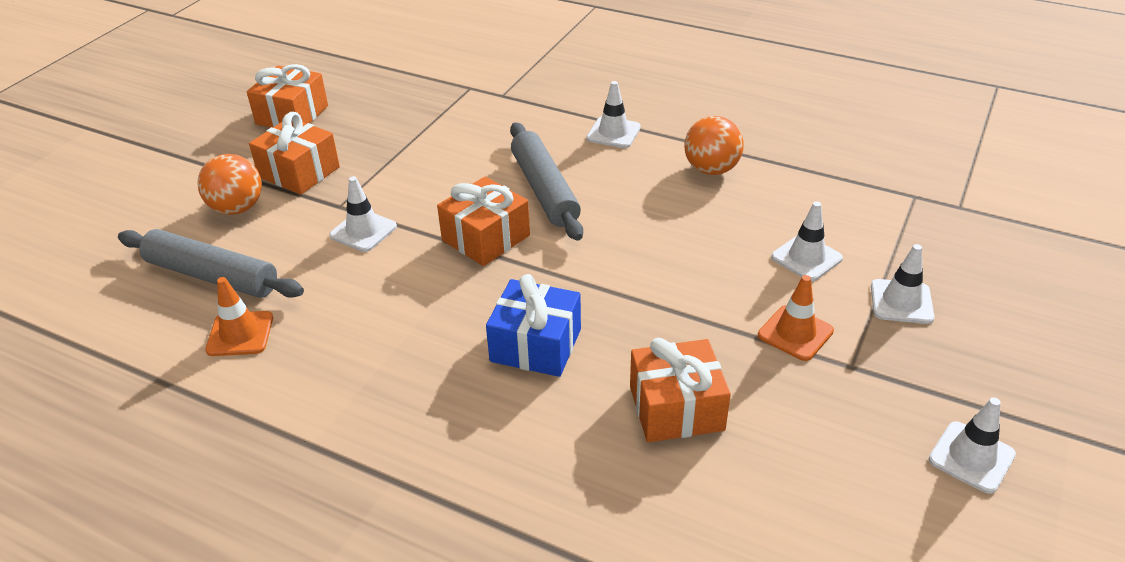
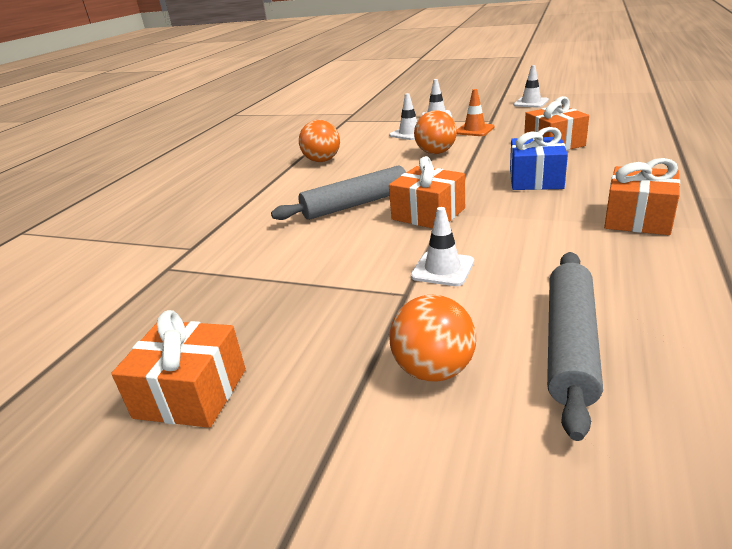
camera: 95 degrees left, 10 degrees down
(240, 334) = (636, 295): orange traffic cone -> none
(299, 172) = (342, 341): orange gift -> orange gift (638, 218)
(613, 133) = (271, 193): white traffic cone -> none
(694, 272) = (436, 152): none -> orange ball

